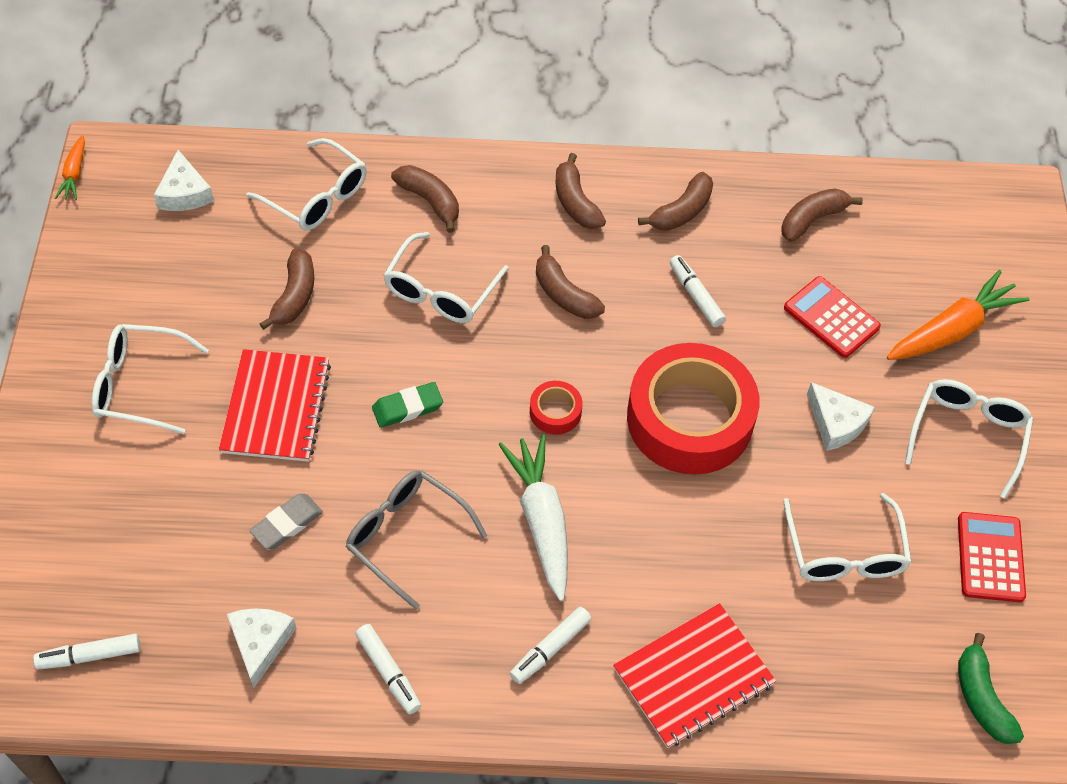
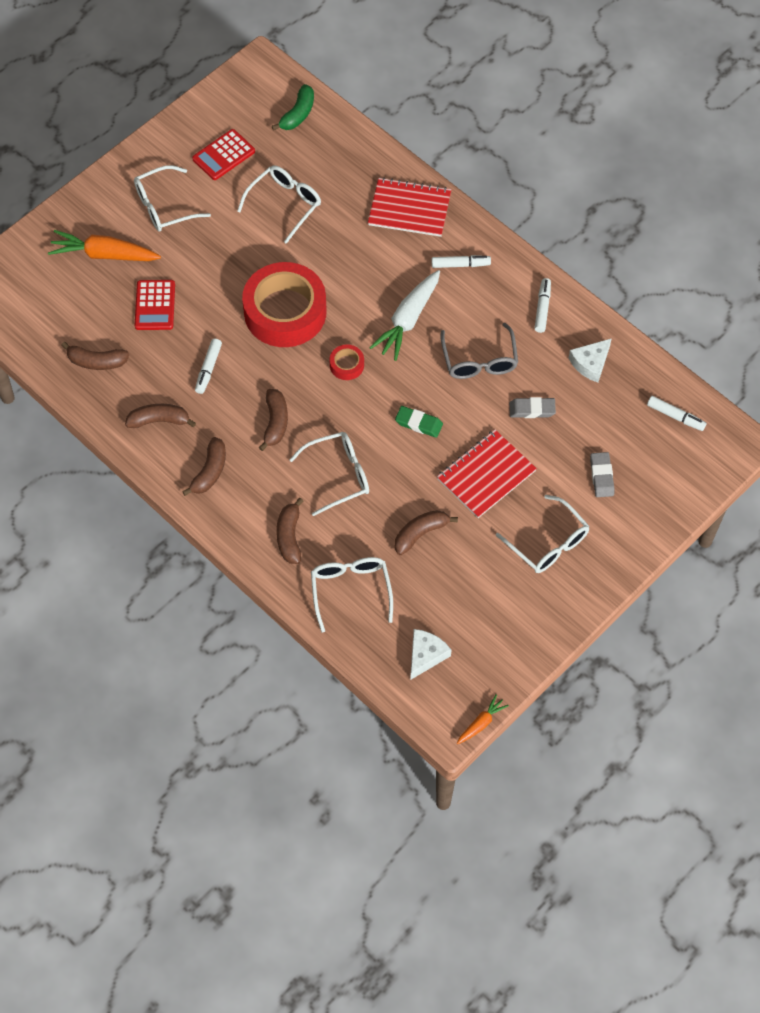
camera: 135 degrees left, 5 degrees up
(133, 505) = (601, 476): none -> grey eraser
(836, 423) = (218, 257): white cheese -> none

